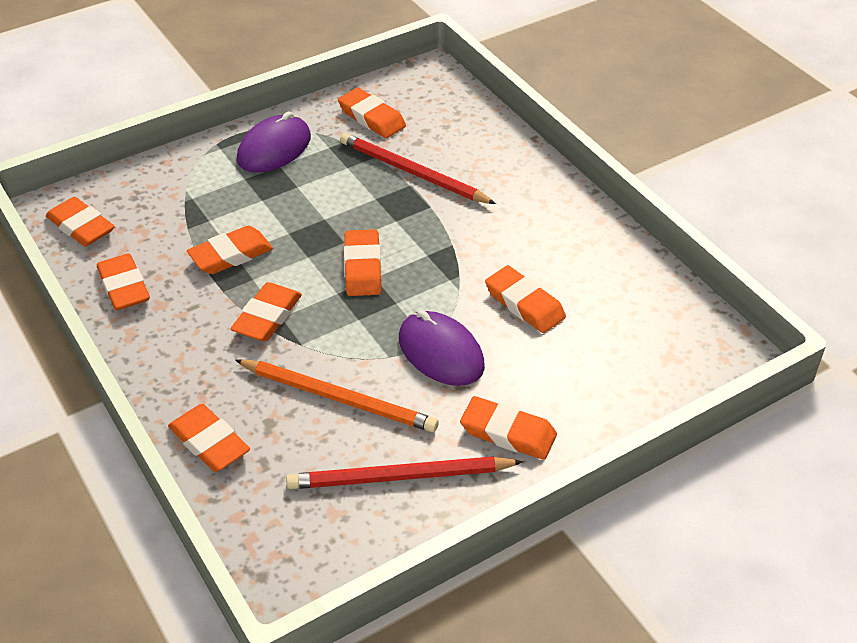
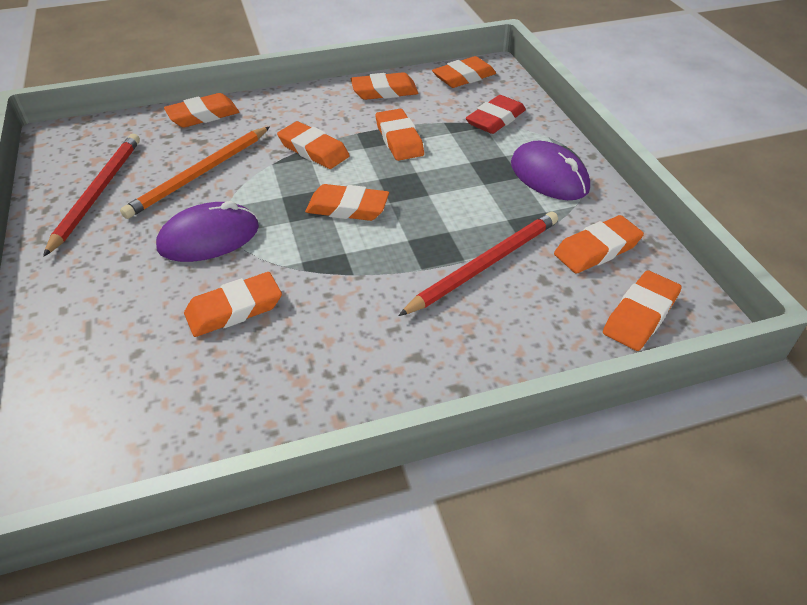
camera: 105 degrees right, 0 degrees up
(176, 191) = (495, 119): none -> red eraser
(508, 432) = (87, 260): orange eraser -> orange eraser (640, 315)

